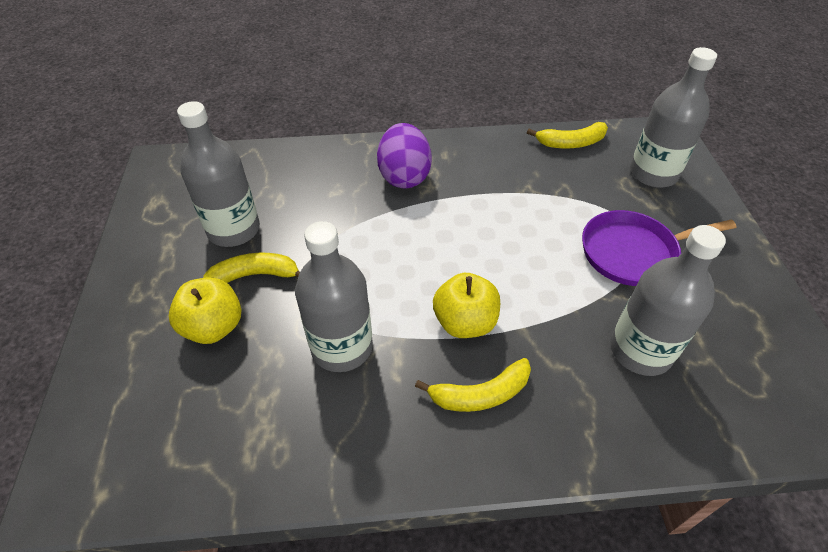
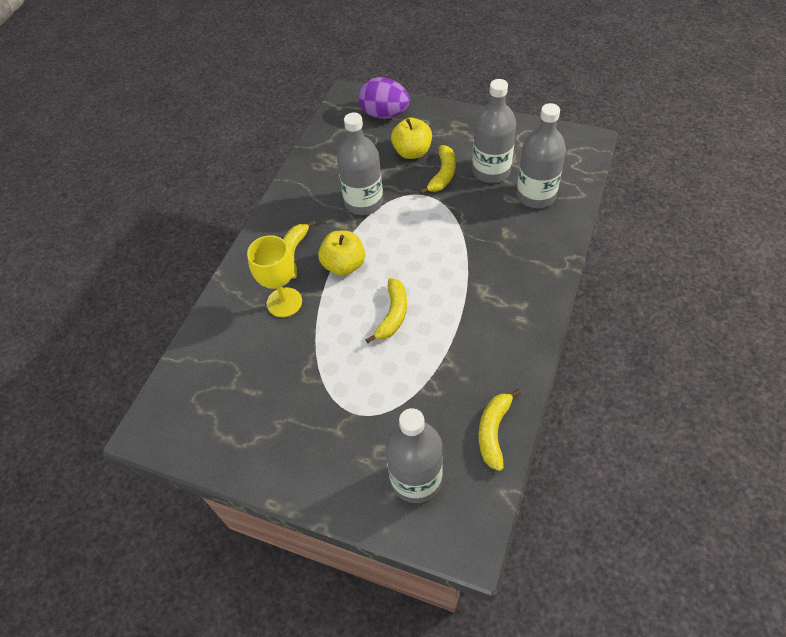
camera: 120 degrees right, 5 degrees up
(404, 176) = (504, 280): purple egg -> purple egg (384, 114)
(505, 247) = (393, 315): none -> yellow banana
(563, 363) = (284, 302): none -> yellow goblet
(633, 252) = (339, 398): purple pan -> none
(640, 350) = (264, 349): grey bottle -> grey bottle (536, 195)

